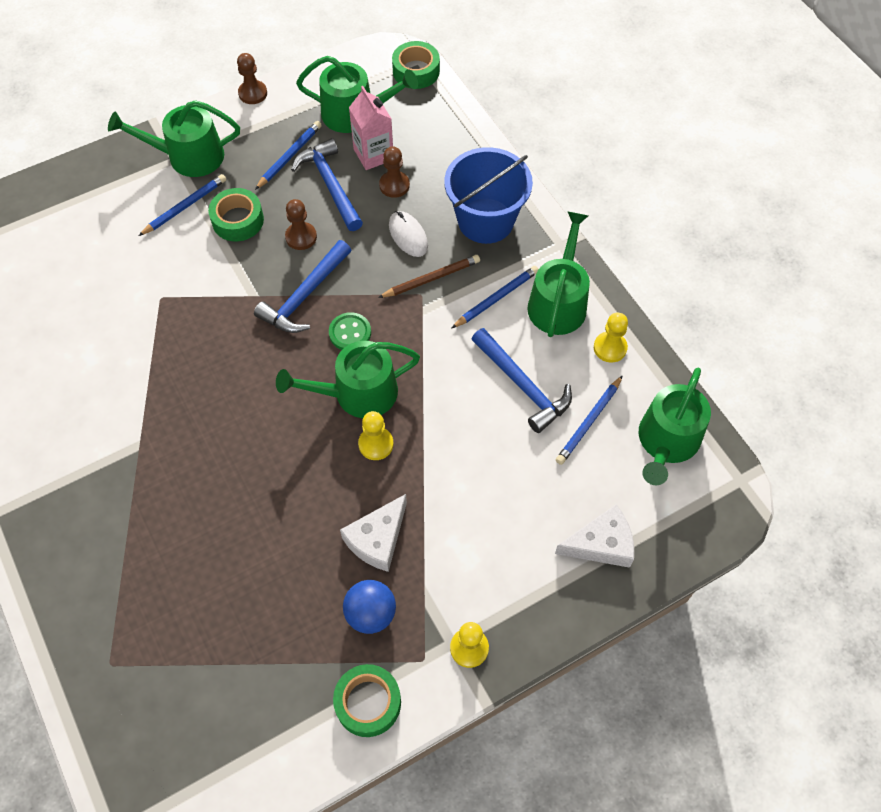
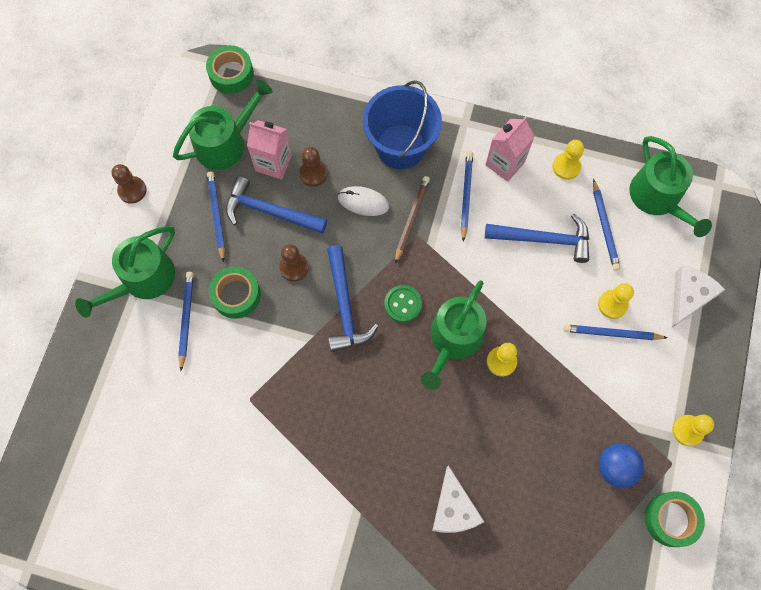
camera: 45 degrees left, 10 degrees up
(377, 539) = (568, 419): white cheese -> white cheese (453, 509)
(495, 509) = (612, 333): none -> blue pencil
(522, 487) = (612, 304): none -> yellow pawn
(558, 302) = (505, 163): green watering can -> pink carton

